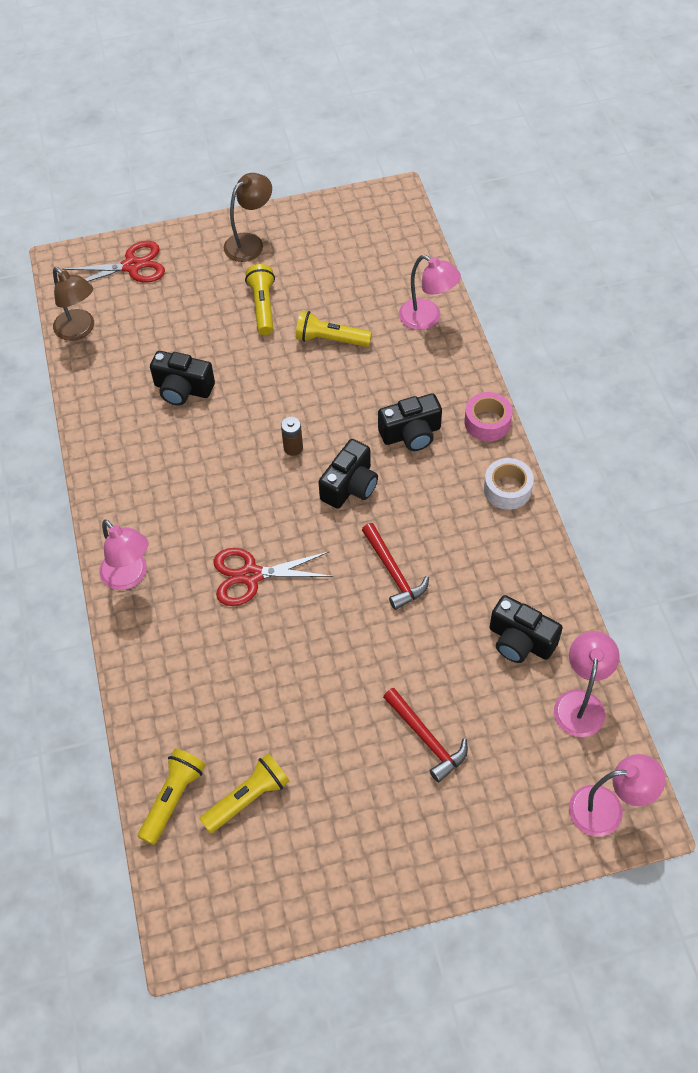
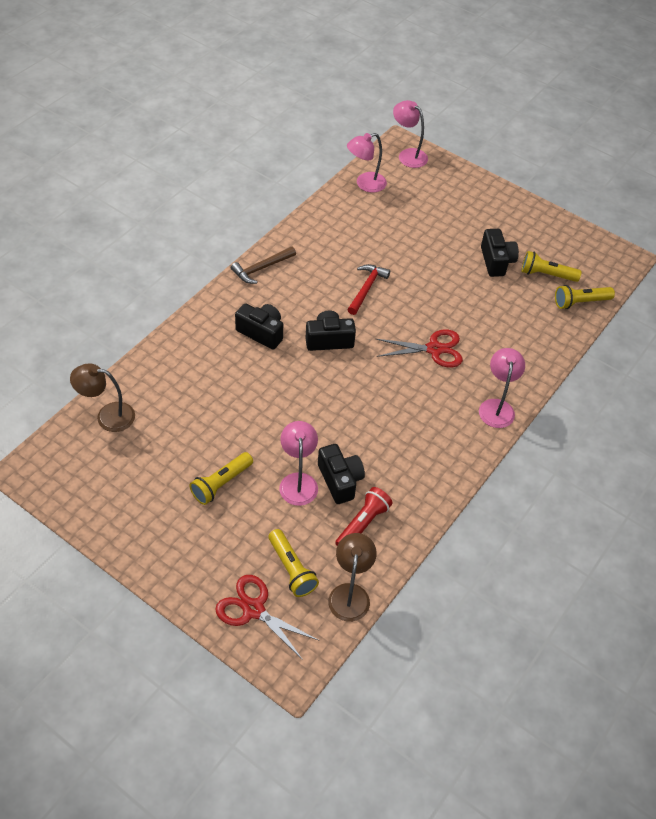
camera: 135 degrees left, 5 degrees down
(126, 378) = (362, 524): none -> red flashlight
(250, 243) = (159, 539): brown lamp -> brown lamp (107, 416)
(251, 575) = (434, 349): red scissors -> red scissors turned 45 degrees counterclockwise
(293, 448) = (328, 385): brown battery -> none
(330, 339) = (218, 421): yellow flashlight -> yellow flashlight (291, 569)
(426, 738) = (443, 227): red hammer -> none
(427, 318) = (152, 377): pink lamp -> pink lamp (298, 481)
(487, 422) = (218, 301): pink tape -> none
(507, 489) = (261, 268): white tape -> brown hammer
(520, 641) = (354, 219): black camera -> black camera (496, 261)

